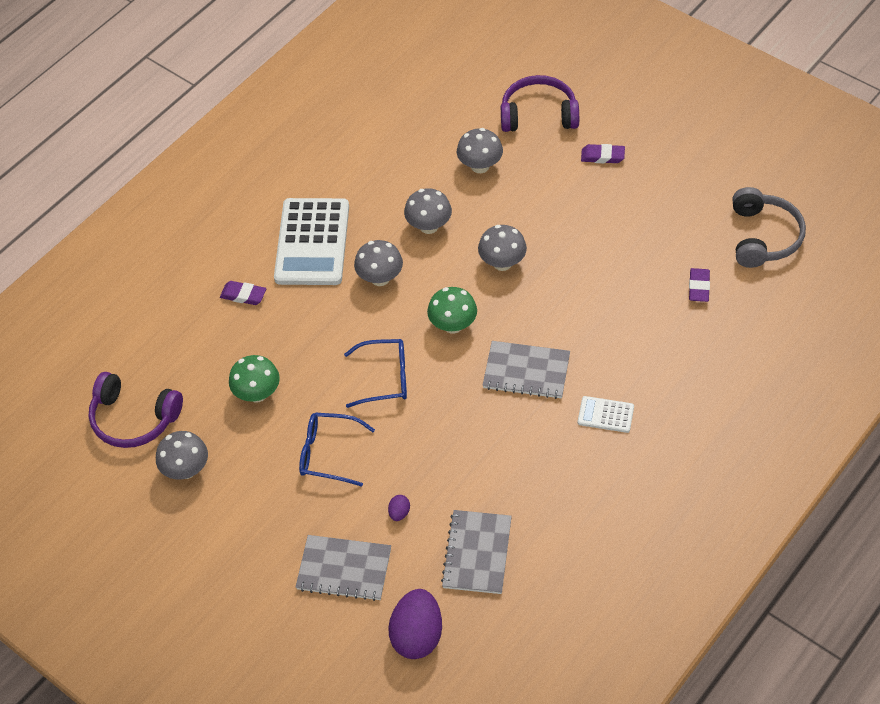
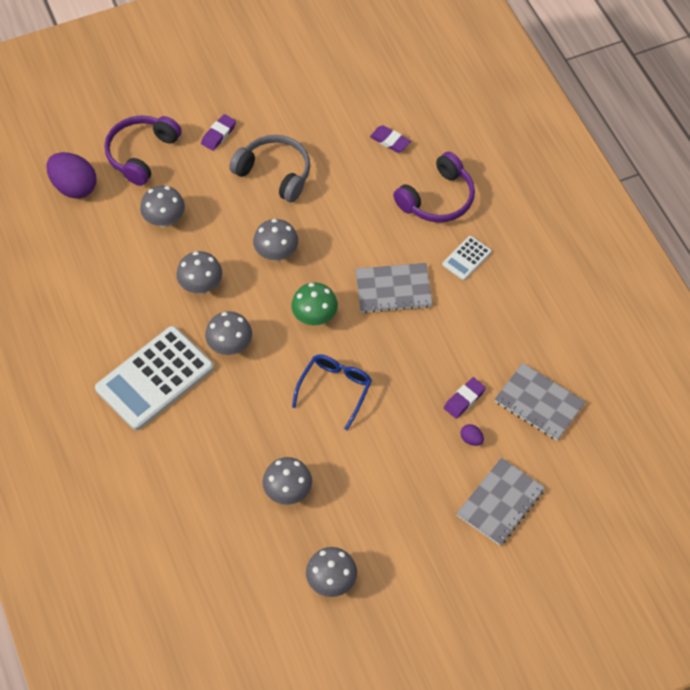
camera: 65 degrees left, 5 degrees up
(134, 419) = (250, 602): purple headphones -> purple headphones (437, 199)
(243, 295) = (174, 457): purple eraser -> purple eraser (464, 399)
(257, 393) = (288, 491): green mushroom -> grey mushroom
(312, 242) = (155, 378): white calculator -> white calculator turned 105 degrees clockwise
(328, 453) = (383, 464): blue glasses -> none
(417, 635) = (588, 478): purple egg -> purple egg (74, 187)
(526, 371) = (393, 289): grey notebook -> grey notebook turned 45 degrees clockwise
(763, 237) = (371, 78): grey headphones -> grey headphones (275, 173)

